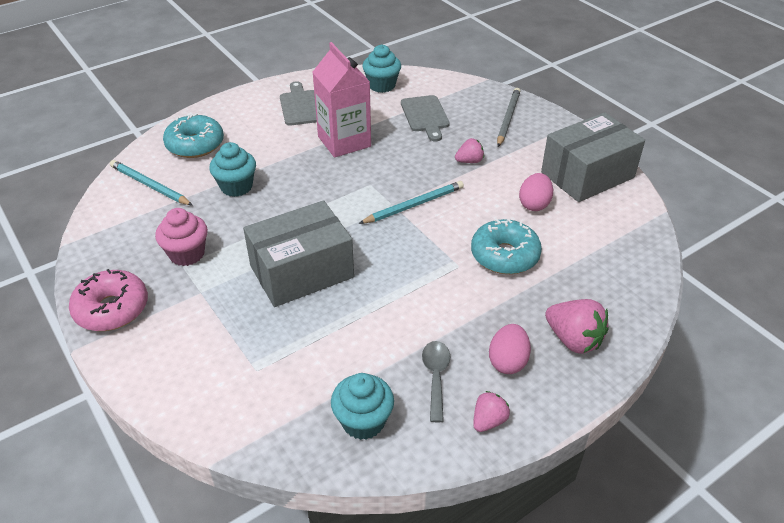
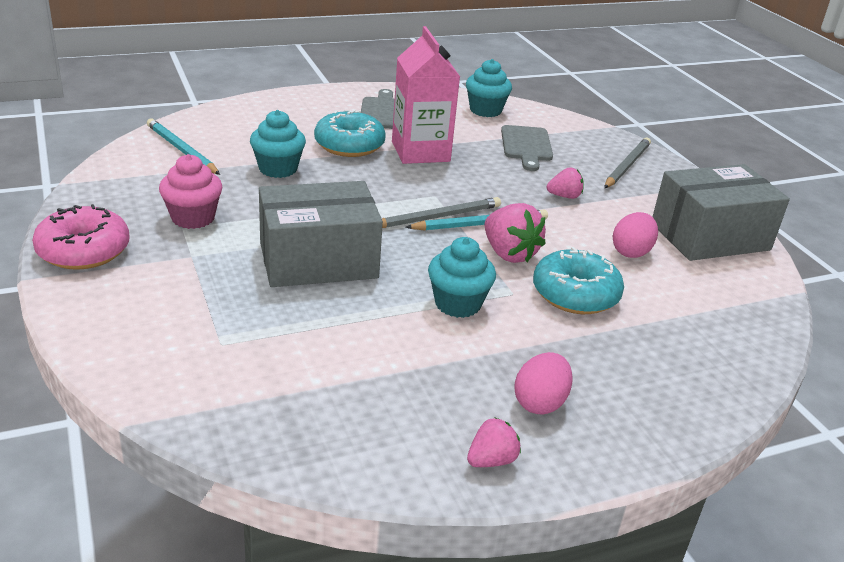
camera: 10 degrees right, 10 degrees down
(195, 145) = (249, 124): turquoise donut -> turquoise donut (349, 145)
(363, 421) = (329, 424): turquoise cupcake -> turquoise cupcake (458, 304)
(379, 205) = (437, 217): none -> grey pencil
(436, 377) = (440, 399): grey spoon -> none
(573, 340) = (636, 398): pink strawberry -> pink strawberry (509, 254)

